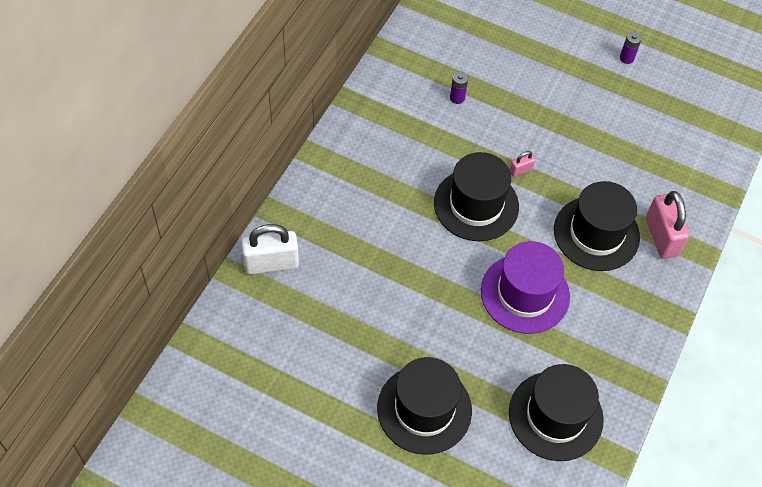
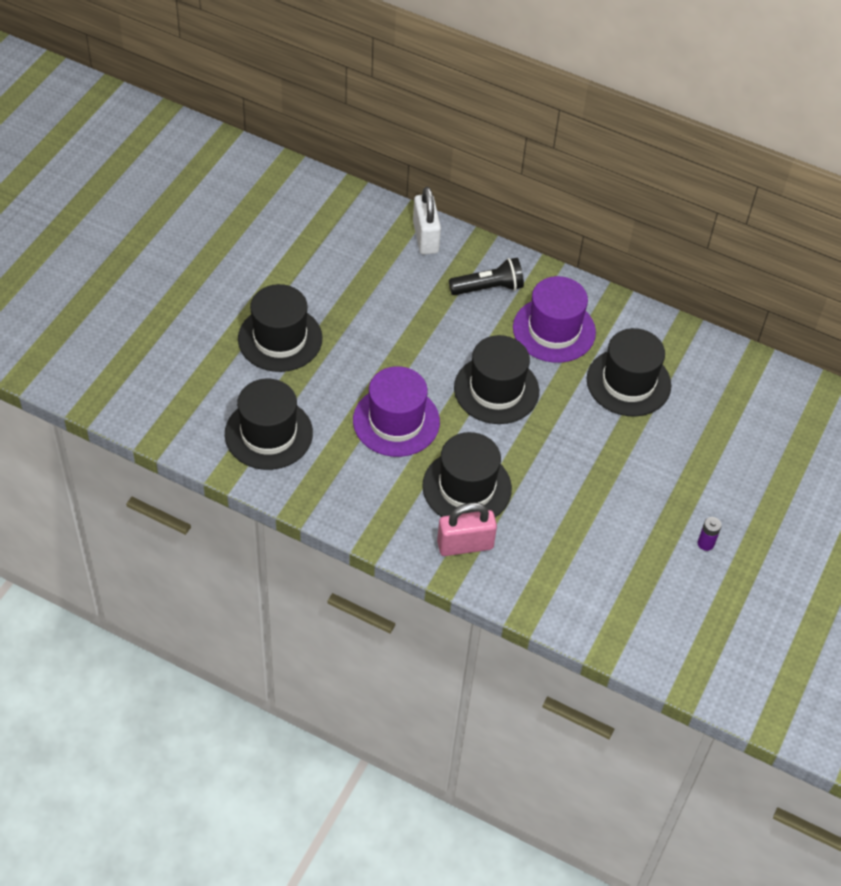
camera: 90 degrees right, 5 degrees down
(343, 206) = (488, 288): none -> black flashlight
(396, 153) = (554, 330): none -> purple hat
(457, 98) = (628, 382): purple battery -> black hat
(521, 170) = (540, 430): pink padlock -> none

